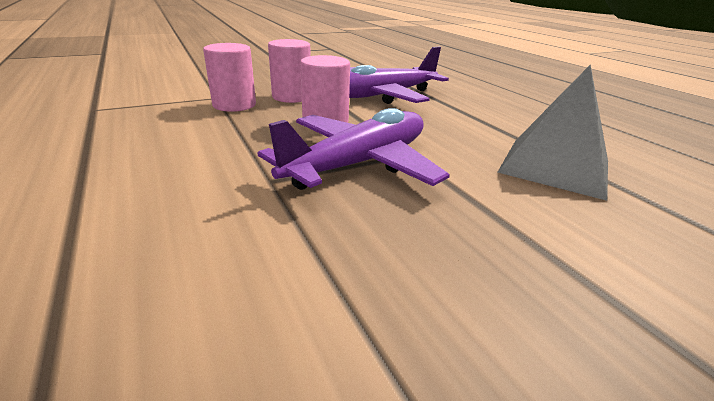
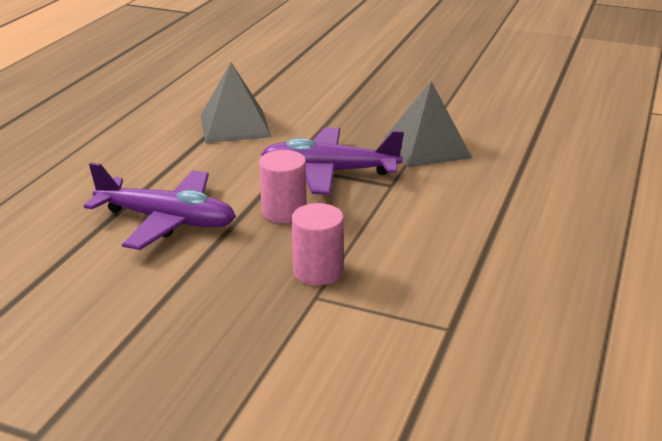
camera: 130 degrees left, 0 degrees up
(291, 97) = (248, 260): pink cylinder -> none
(304, 266) = (426, 147): none -> grey pyramid

